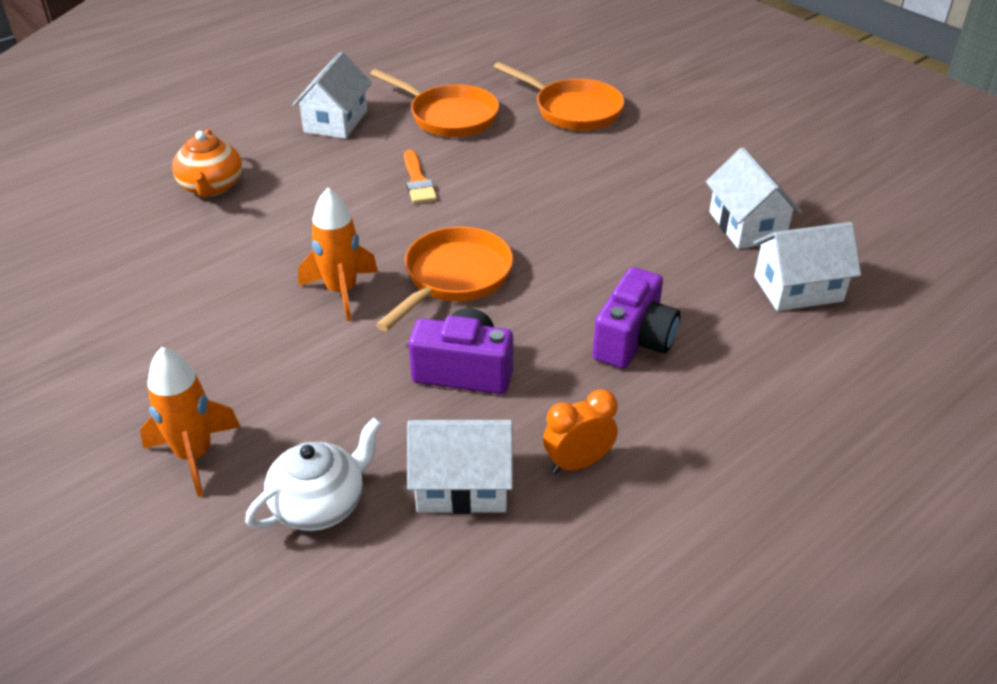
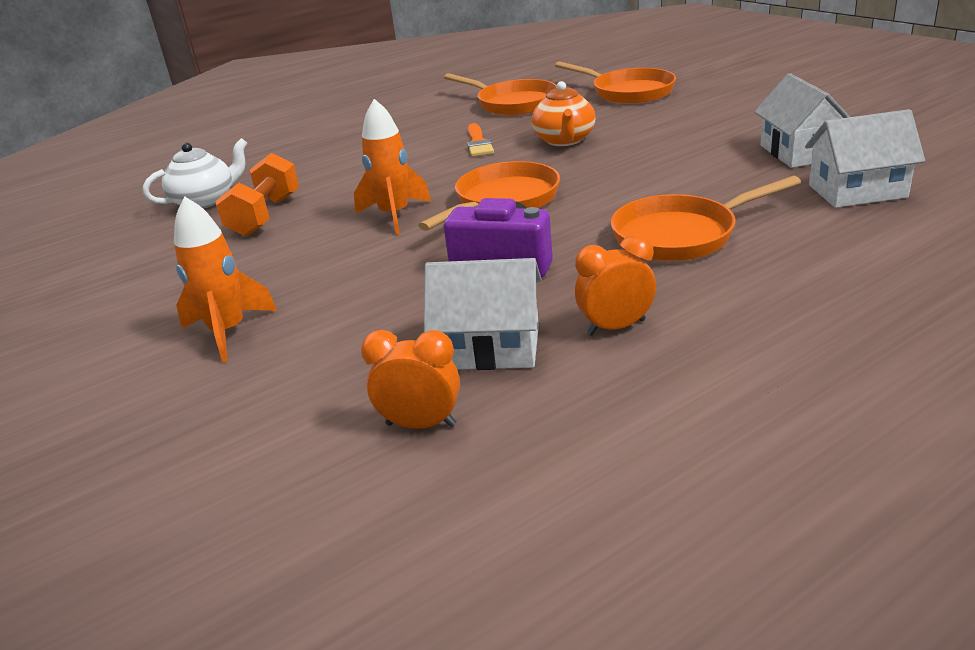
camera: 10 degrees right, 10 degrees down
(197, 282) = (265, 216): none -> orange dumbbell
(211, 187) = (294, 158): orange teapot -> orange teapot (564, 140)
(320, 504) = (341, 366): white teapot -> white teapot (205, 201)
(335, 121) = (411, 113): white house -> none
(408, 580) = (421, 424): none -> orange clock
(634, 341) = (681, 235): purple camera -> orange pan

